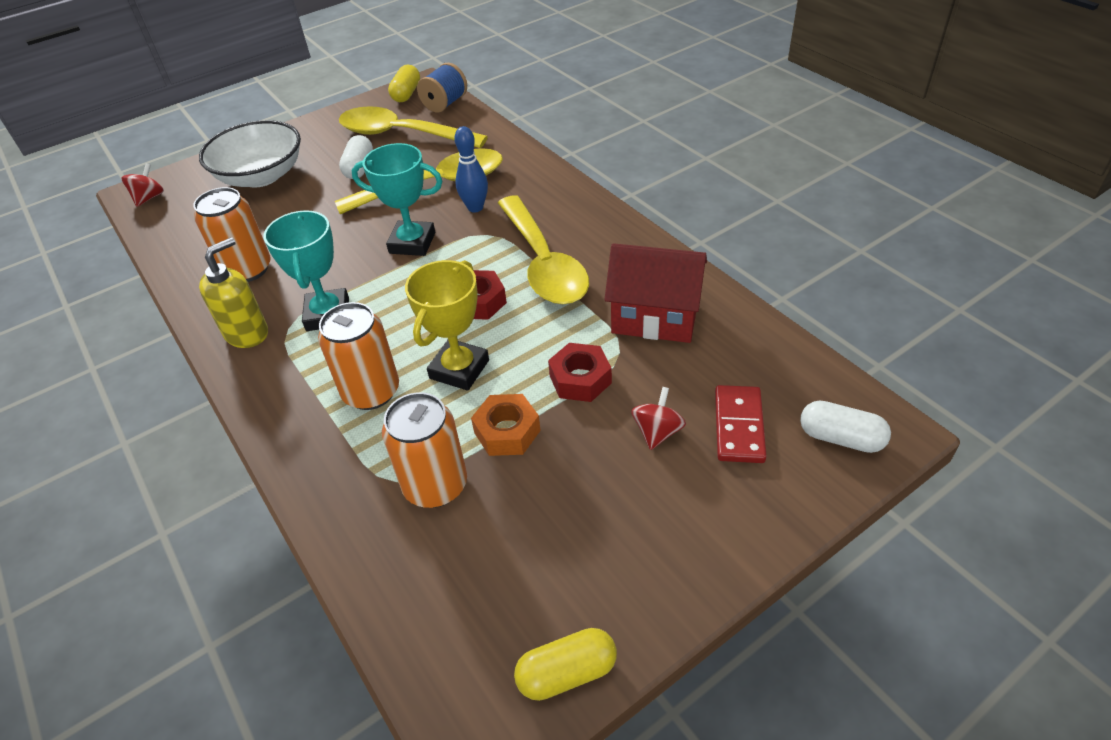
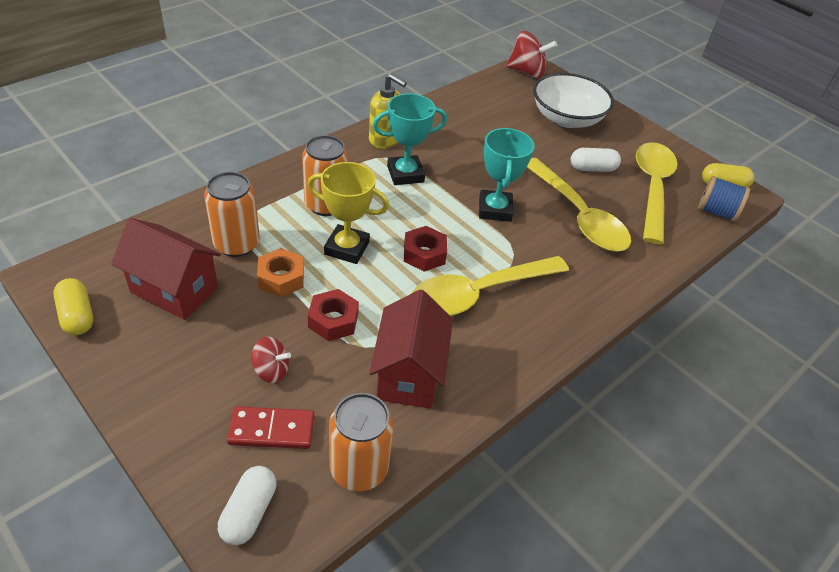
camera: 75 degrees right, 0 degrees up
(149, 198) = (526, 72): red spinning top -> red spinning top, size x1.69
(248, 269) = (451, 129): orange can -> orange can (359, 468)
(475, 207) = (551, 244): blue bowling pin -> none
(520, 550) = (174, 290): none -> red house

